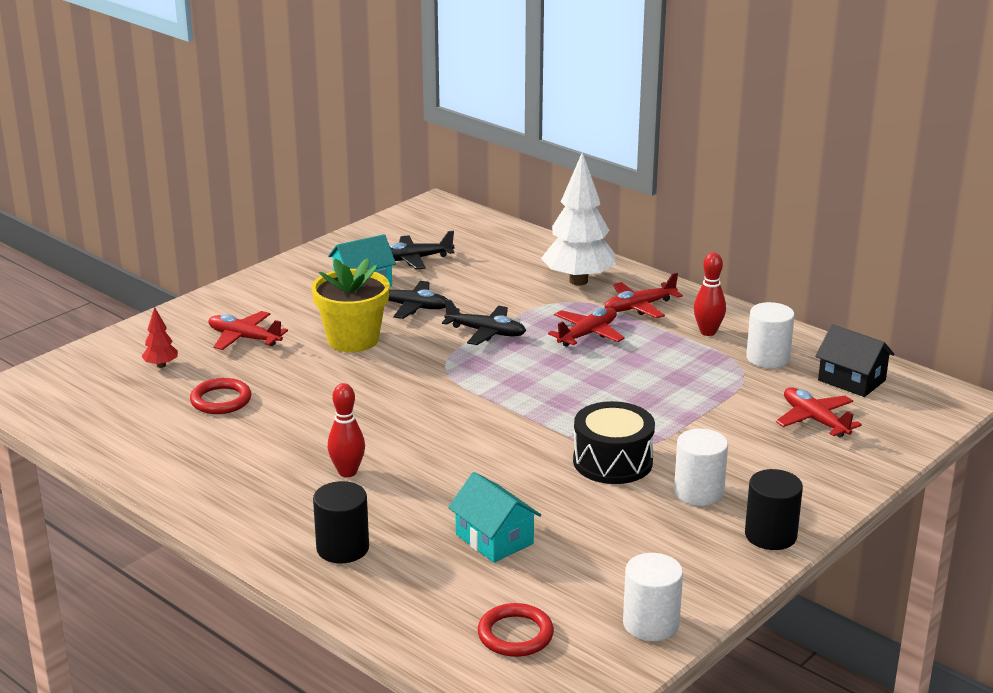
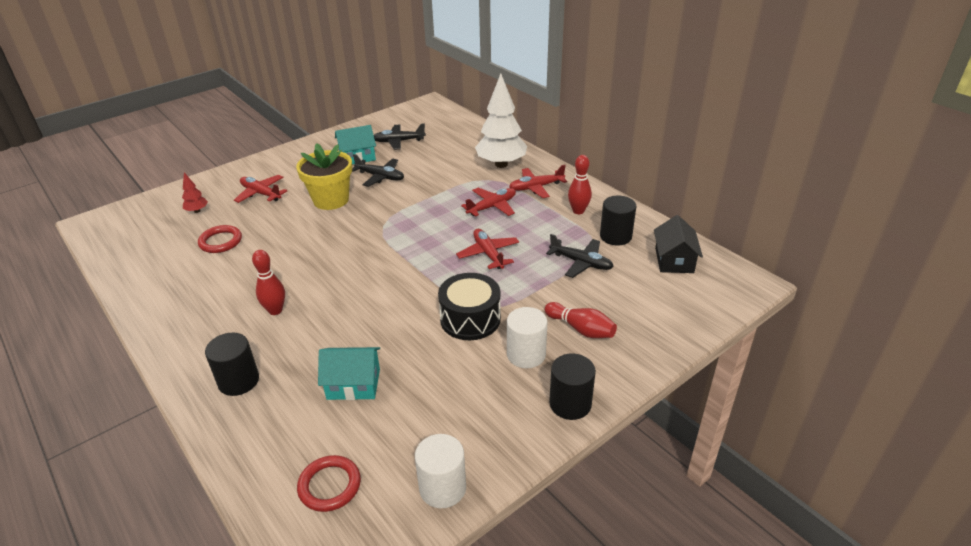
camera: 10 degrees right, 10 degrees up
(486, 332) = (422, 200): black plane -> black plane (581, 263)
(494, 539) = (353, 384): turquoise house -> turquoise house turned 60 degrees counterclockwise
(757, 461) = (581, 329): none -> red bowling pin
(768, 358) = (615, 236): white cylinder -> black cylinder
(815, 420) = (636, 294): red plane -> red plane (488, 254)
(851, 380) = (674, 260): black house -> black house turned 45 degrees clockwise

